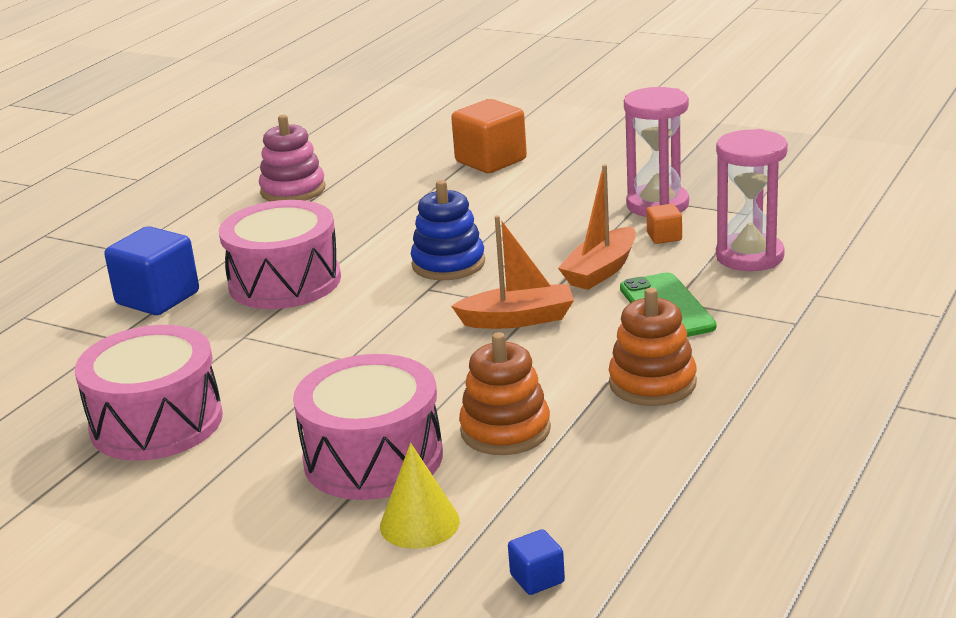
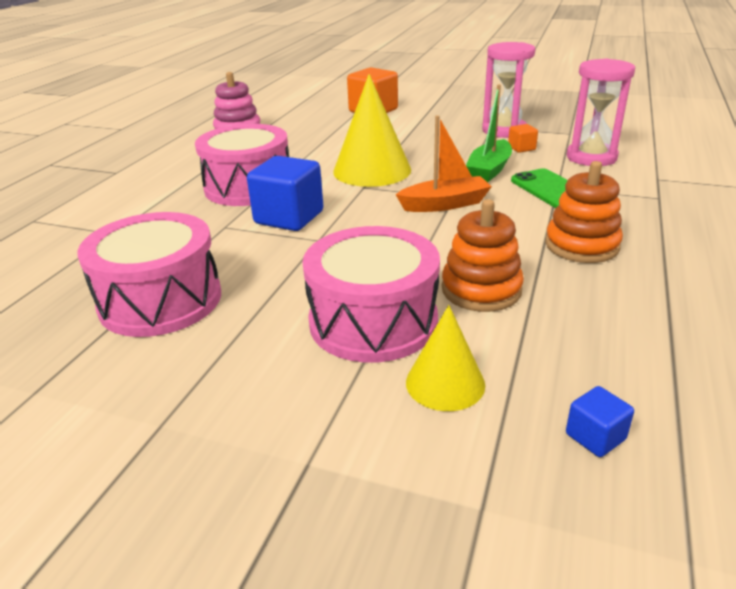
camera: 10 degrees left, 5 degrees up
(158, 298) = (147, 202): blue cube -> blue cube (289, 217)
(448, 264) = (372, 170): blue stacking toy -> yellow cone
(601, 270) = (489, 170): orange boat -> green boat

